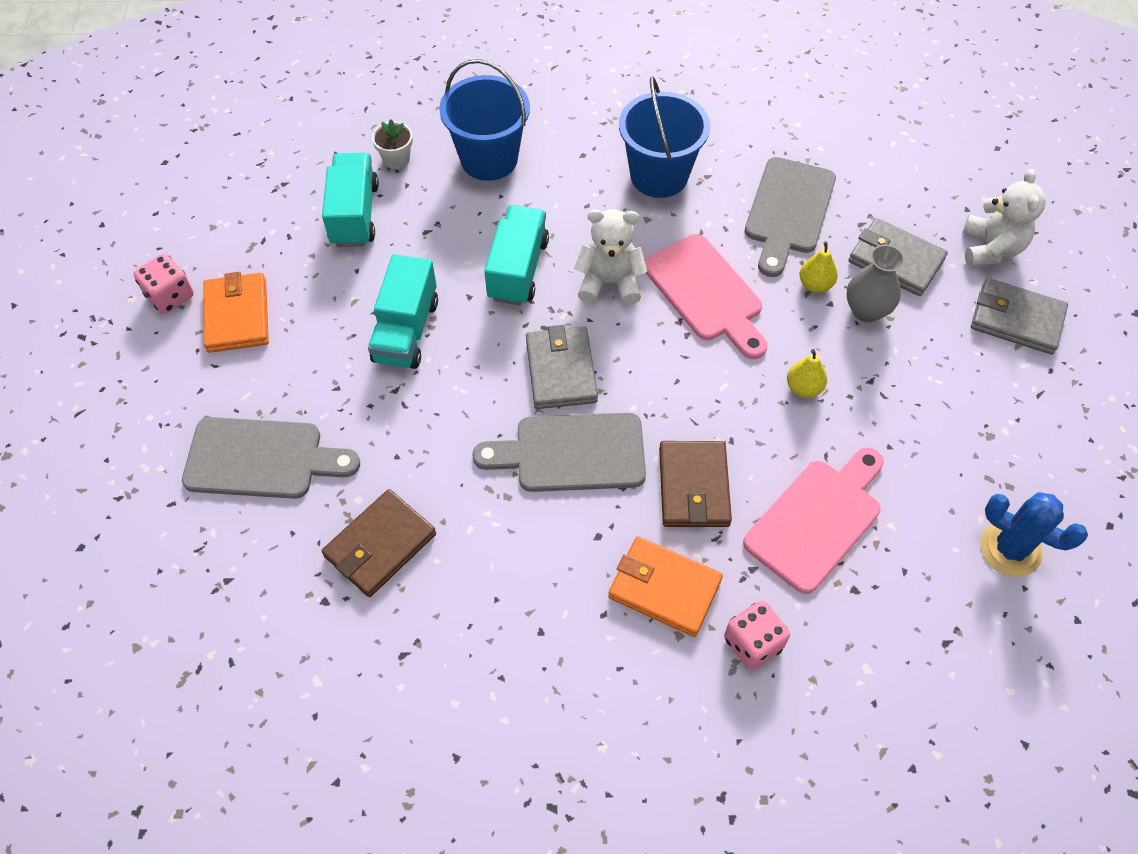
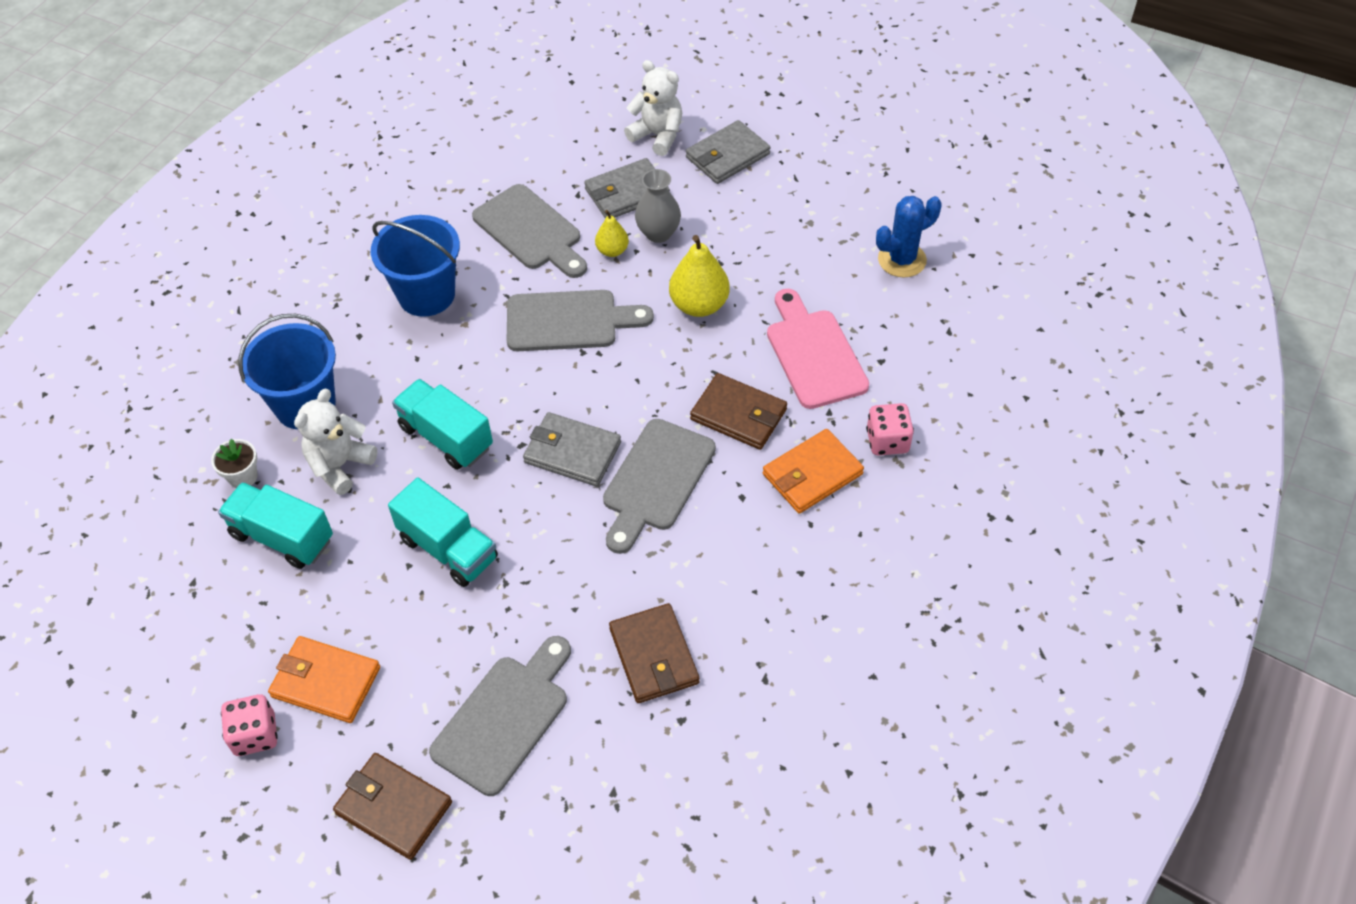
camera: 60 degrees left, 5 degrees down
(145, 422) = (393, 808): none -> brown wallet
(609, 282) = (510, 379): white teddy bear -> white teddy bear (340, 465)
(706, 293) = (569, 321): pink cutting board -> grey cutting board
(803, 388) = (699, 305): yellow pear -> yellow pear, size x1.74

